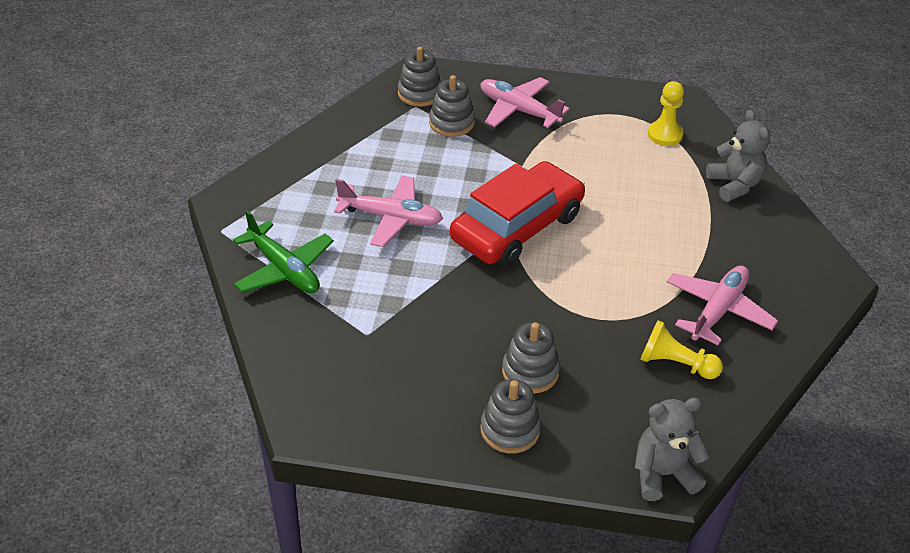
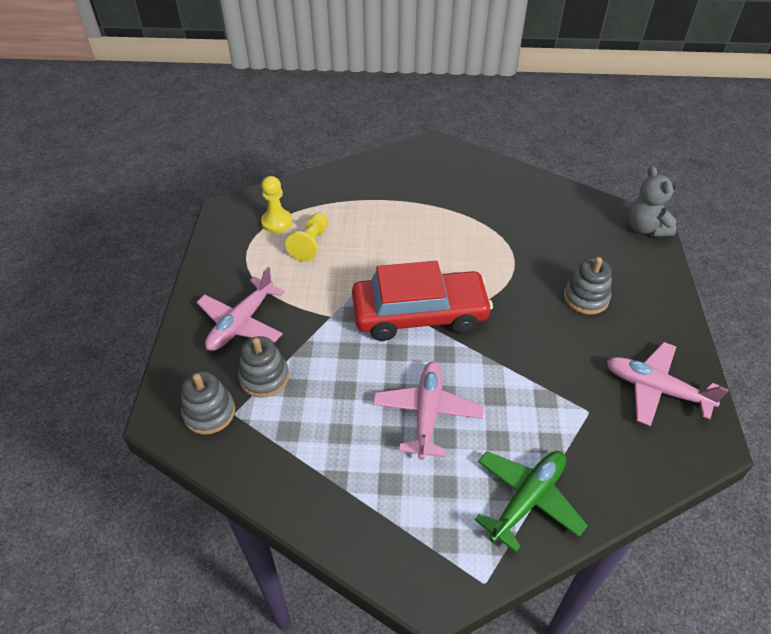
camera: 95 degrees left, 5 degrees up
(510, 430) = (647, 306): grey stacking toy -> none
(517, 227) = (419, 314): red car -> red car turned 135 degrees clockwise
(675, 364) = (545, 221): yellow pawn -> yellow pawn (310, 244)
(718, 310) = (485, 199): pink plane -> pink plane (655, 389)
(734, 185) = (341, 185): grey teddy bear -> none

